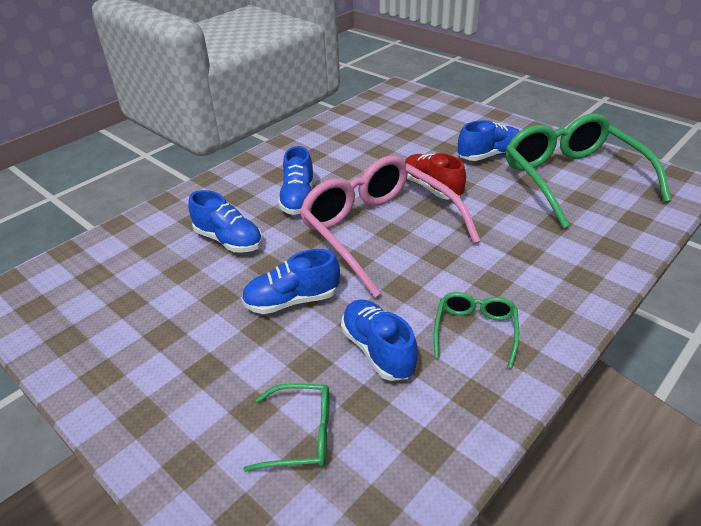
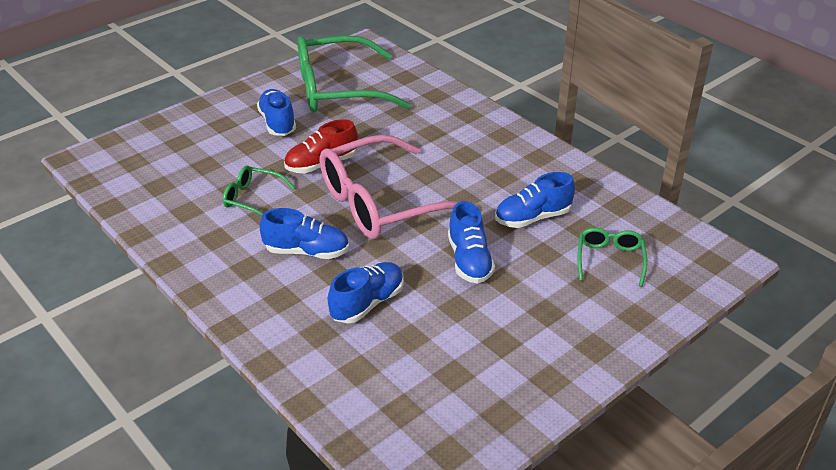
camera: 85 degrees left, 0 degrees up
(475, 331) = (517, 171): green glasses -> green glasses (253, 199)

